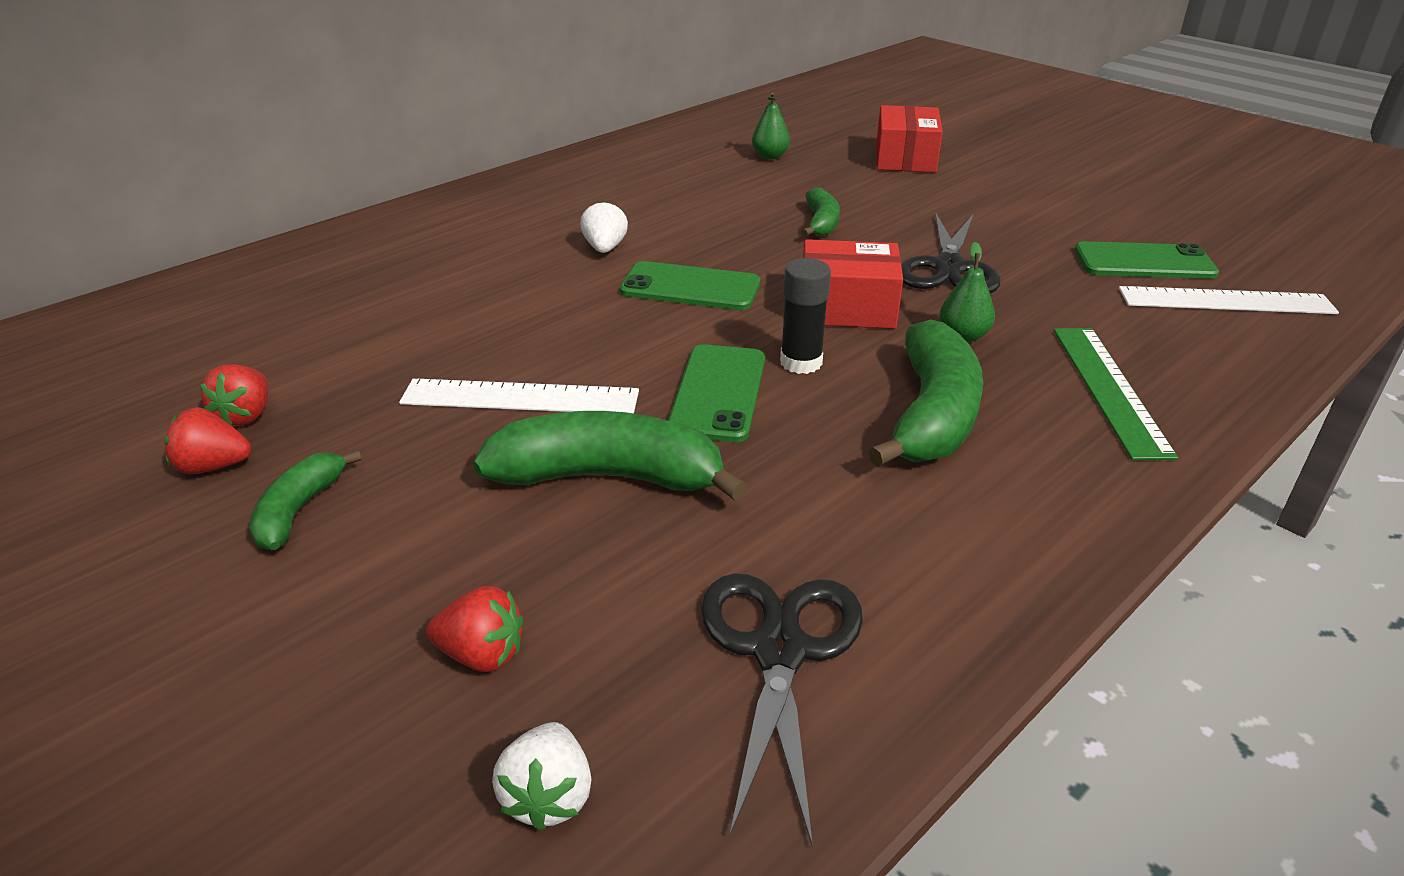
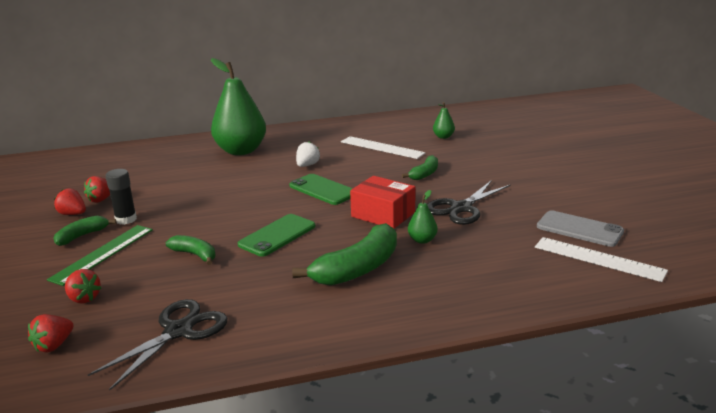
camera: 30 degrees right, 10 degrees down
(441, 246) = (241, 151): none -> green pear
(520, 398) = (199, 217): white ruler -> white ruler (382, 147)
(548, 796) = (54, 345): white strawberry -> red strawberry
(608, 477) = (195, 255): green banana -> green banana, size x0.55
(801, 362) = (329, 232): black glue stick -> black glue stick (126, 219)
(905, 158) = (517, 150): red box -> none
(1108, 389) = (462, 281): green ruler -> green ruler (102, 254)
(1144, 262) = (579, 229): green phone -> grey phone

